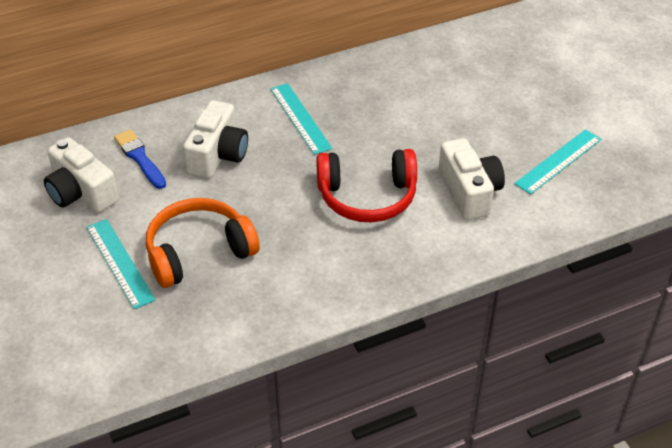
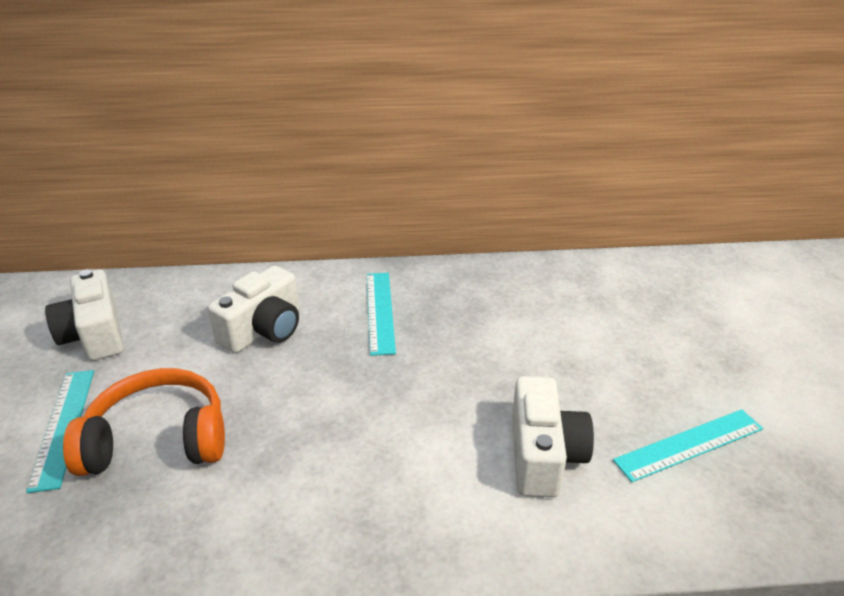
camera: 20 degrees right, 10 degrees down
(140, 158) = (182, 313): blue brush -> none
(367, 197) = (404, 424): red headphones -> none

